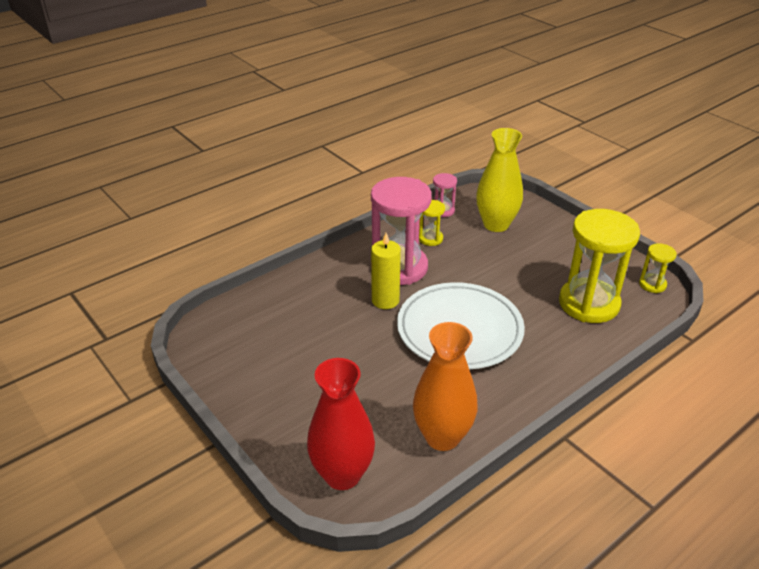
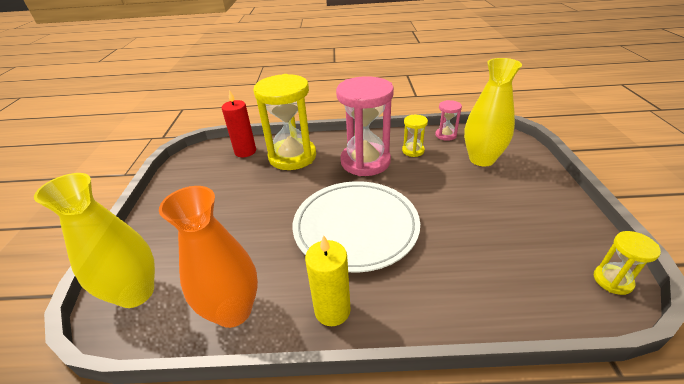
camera: 40 degrees right, 0 degrees up
(257, 309) = (245, 151): none -> red candle
(342, 475) = (136, 293): red vase -> yellow vase
(385, 300) = (328, 180): yellow candle -> yellow candle (332, 310)
(589, 303) = (508, 264): yellow hourglass -> yellow hourglass (292, 156)

